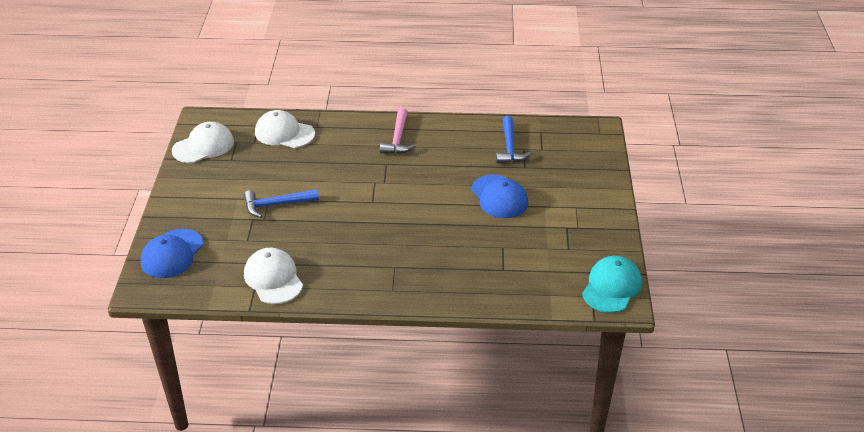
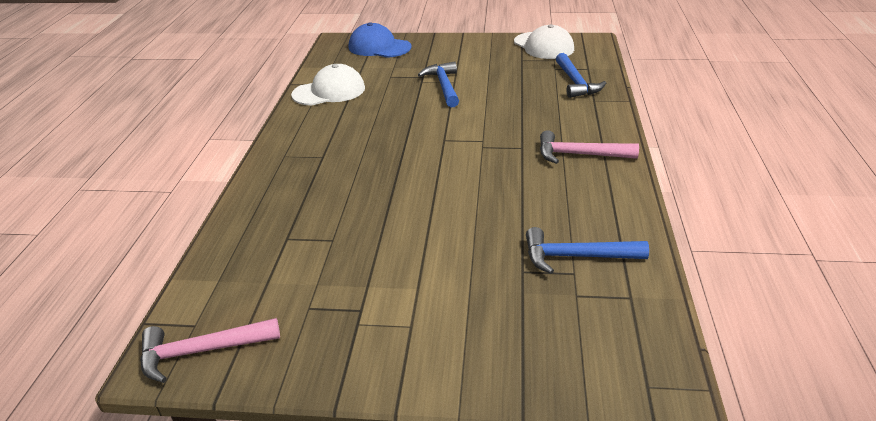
camera: 95 degrees right, 5 degrees down
(284, 133) = (575, 82): white cap -> blue hammer
(499, 197) = (445, 241): blue cap -> none
(611, 287) = (202, 351): turquoise cap -> pink hammer

